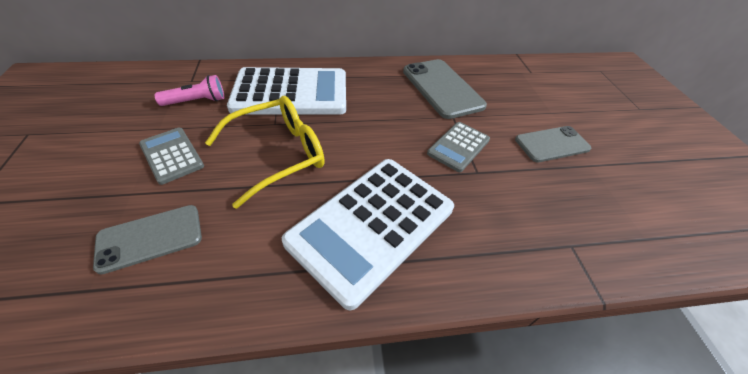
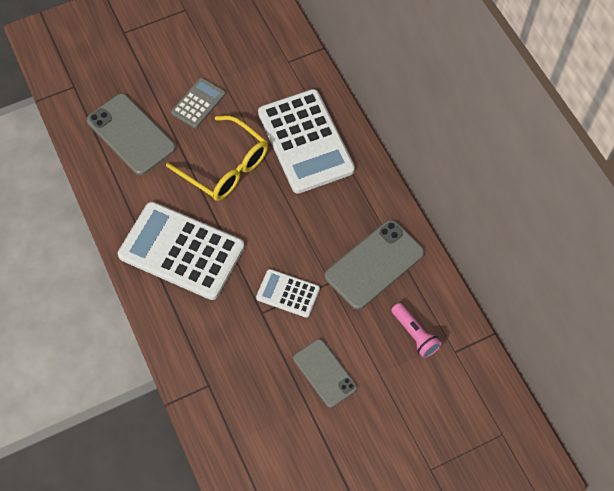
camera: 75 degrees right, 15 degrees up
(150, 238) = (131, 134): grey phone -> grey phone, size x1.53
(197, 101) = (262, 82): pink flashlight -> pink flashlight (415, 334)
(458, 147) = (288, 293): grey calculator -> white calculator

